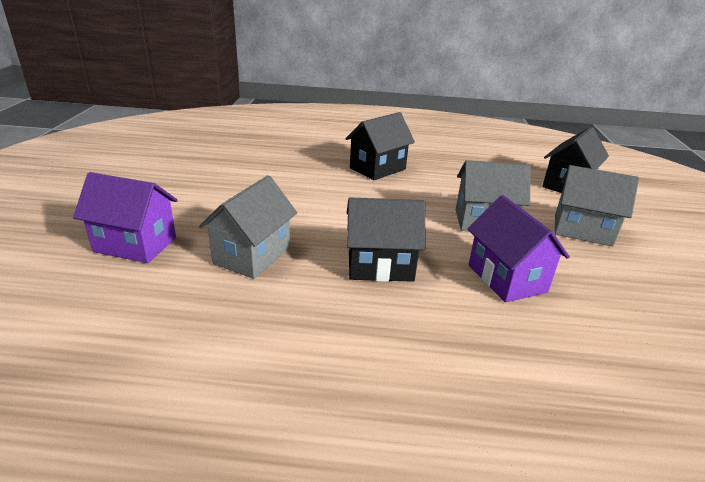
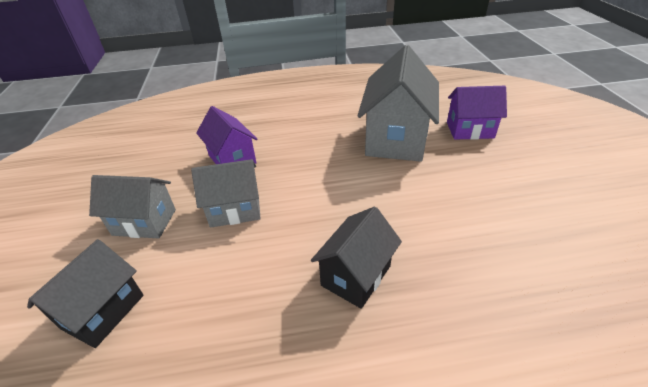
camera: 170 degrees right, 10 degrees up
(252, 255) = (396, 139): grey house -> grey house, size x1.67
(380, 265) = (314, 150): black house -> none

